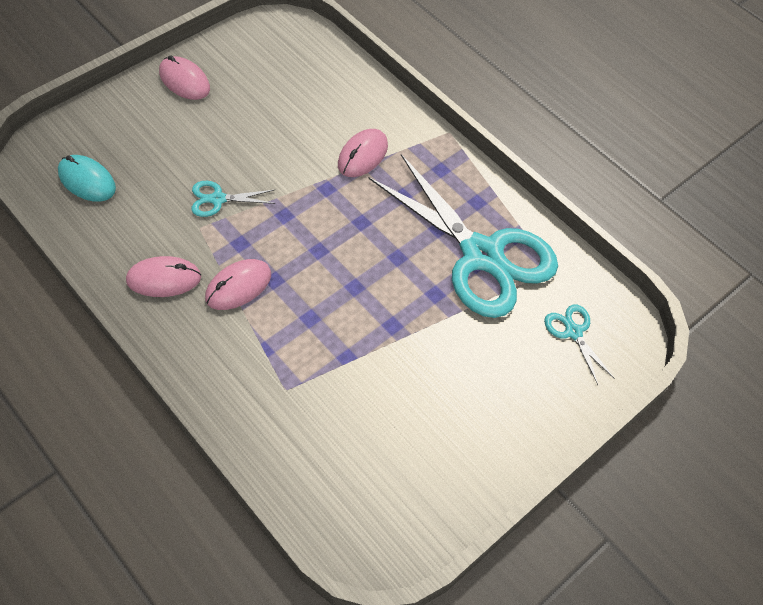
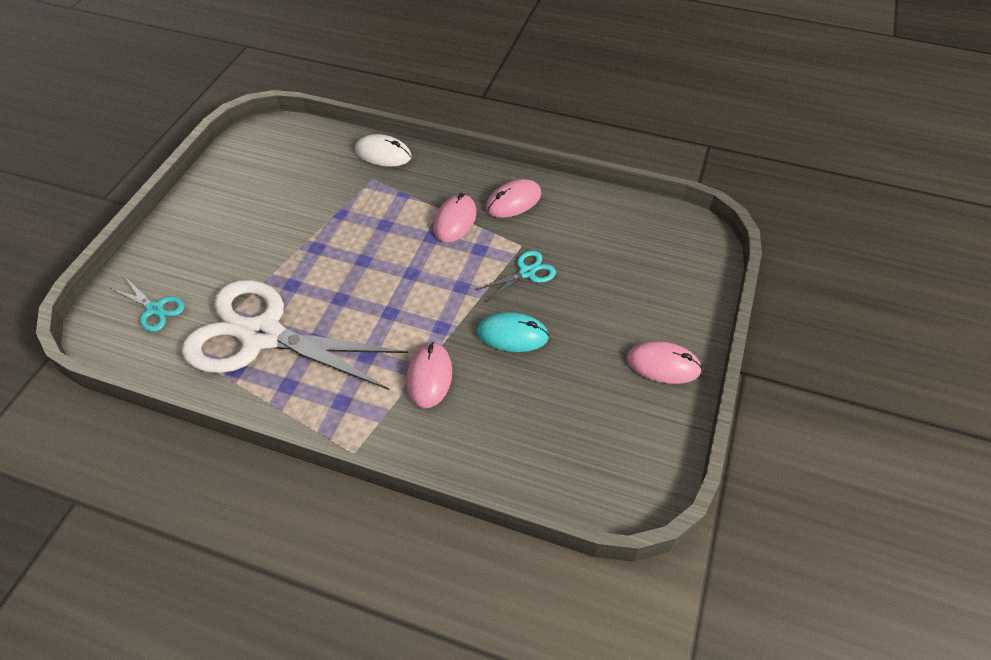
camera: 155 degrees right, 5 degrees down
(87, 180) = (641, 237): turquoise mouse -> turquoise mouse (512, 334)
(250, 422) = (383, 154): none -> white mouse
(482, 255) = (262, 336): turquoise scissors -> white scissors

